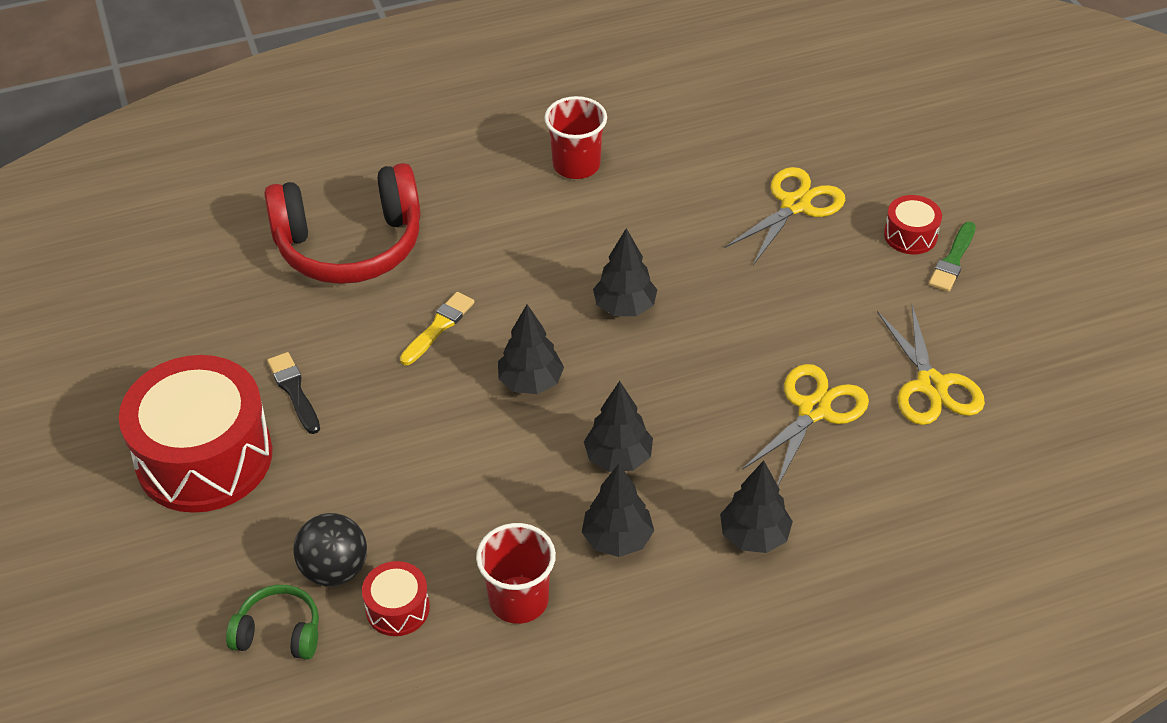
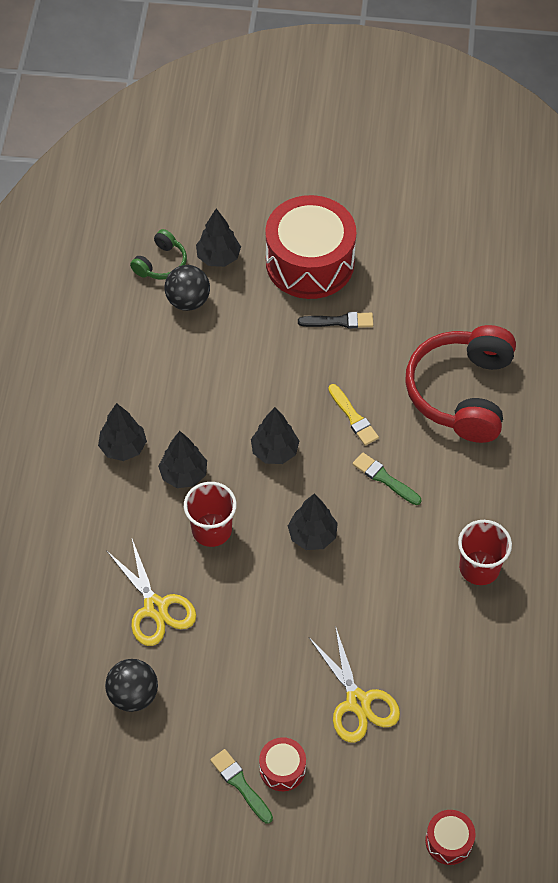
camera: 115 degrees right, 10 degrees up
(397, 608) = (143, 322): red drum -> red drum (449, 841)
(509, 272) = (384, 478): none -> green brush
(518, 600) = (112, 381): red cup -> red cup (211, 530)
(754, 536) = (80, 521): black tree -> black tree (218, 257)
(931, 385) = (133, 695): yellow scissors -> black ball

